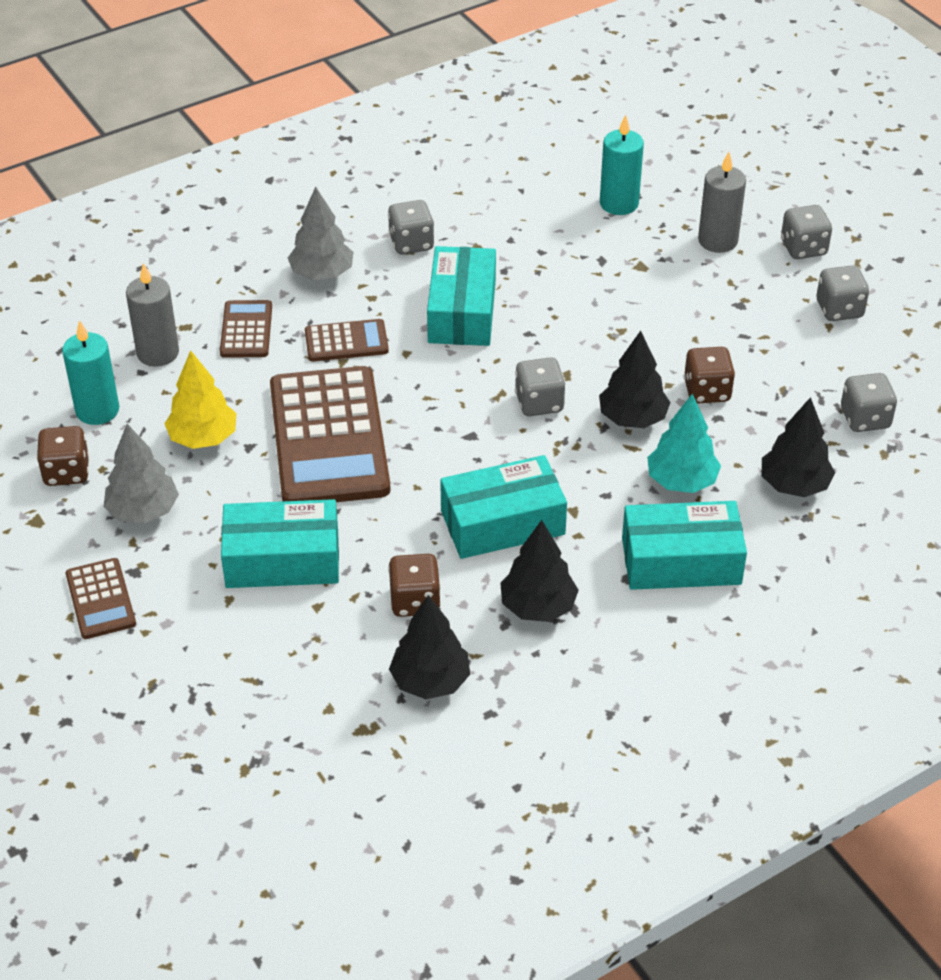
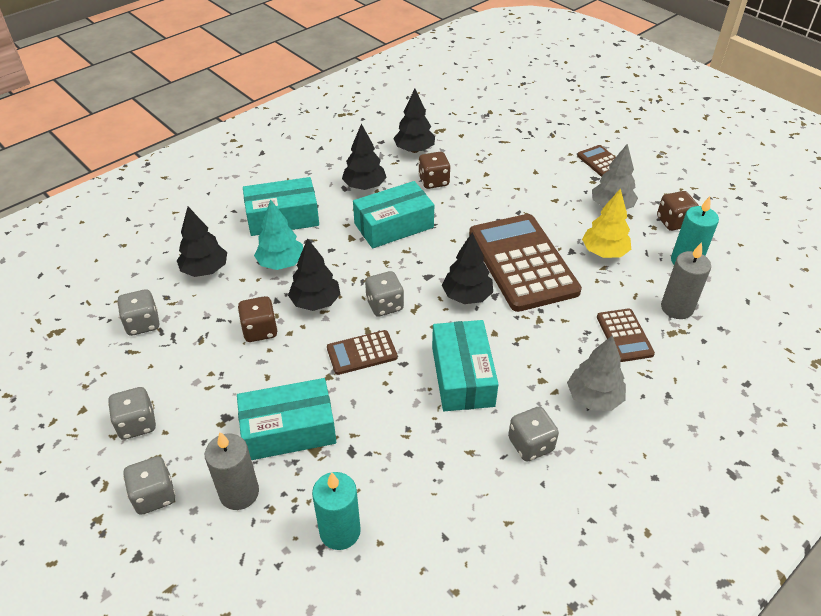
camera: 170 degrees right, 0 degrees up
(282, 559) = (516, 192): turquoise box -> turquoise box (289, 430)
(346, 341) = (543, 336): brown calculator -> brown calculator (362, 353)
(425, 401) = (467, 296): none -> black tree

